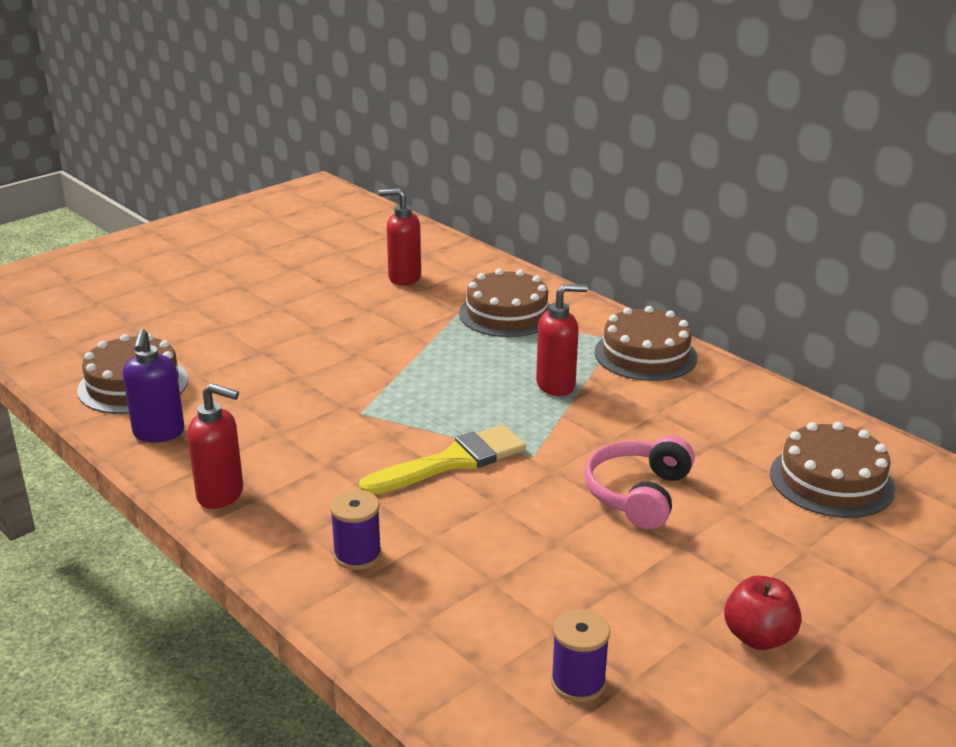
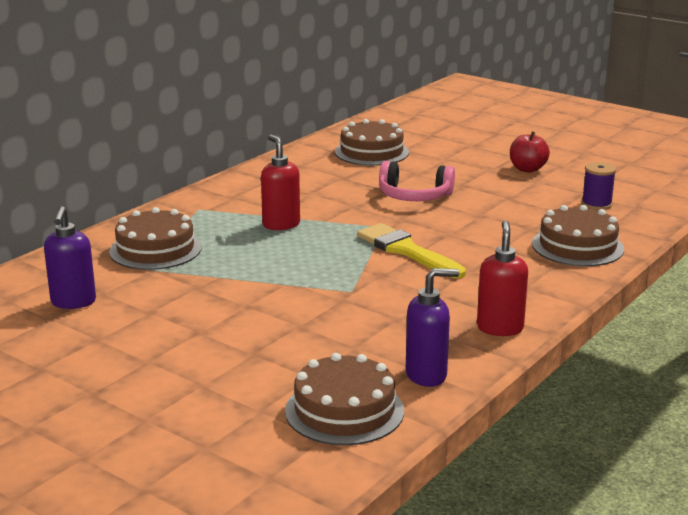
camera: 100 degrees left, 5 degrees down
(357, 555) = (535, 269): purple spool -> none
(404, 278) = (73, 302): red soap dispenser -> purple soap dispenser
(645, 354) = (223, 198): brown cake -> brown cake (577, 246)

